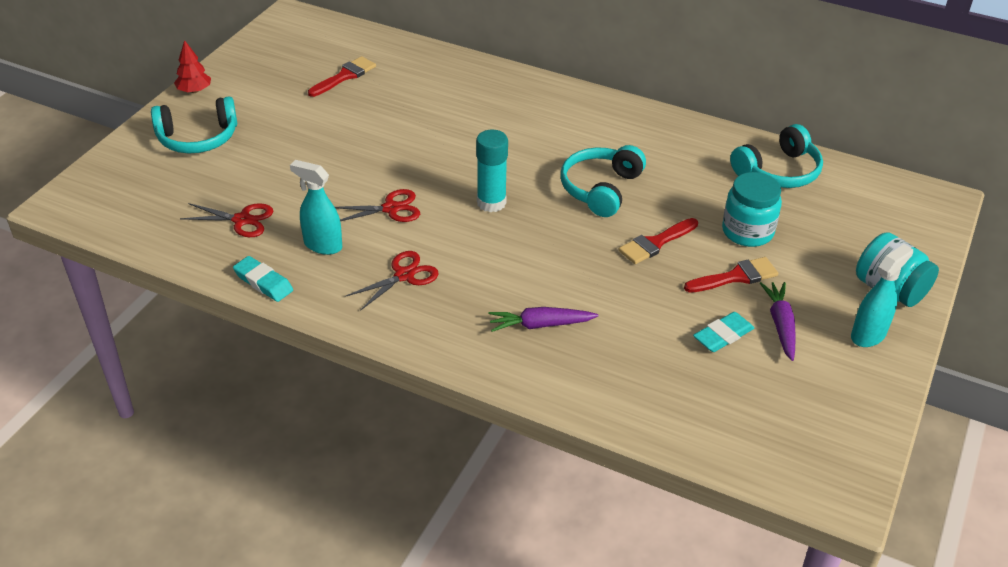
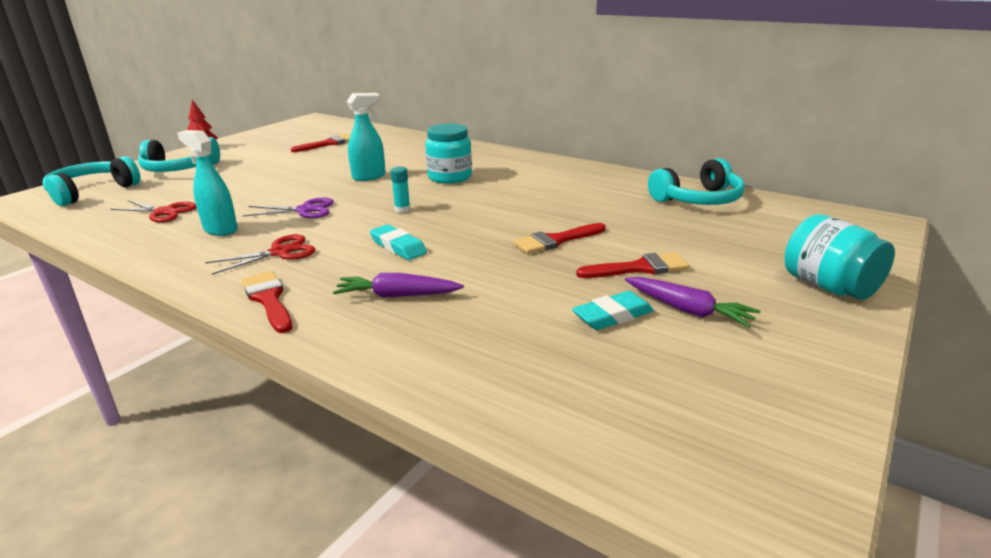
camera: 10 degrees right, 15 degrees down
(263, 282) = (139, 251): turquoise eraser -> turquoise eraser (398, 247)
(391, 208) = (305, 210): red scissors -> purple scissors
(431, 337) = (268, 299): none -> red brush
(491, 203) = (402, 209): turquoise glue stick -> turquoise glue stick, size x0.54
(601, 189) = (514, 205): turquoise headphones -> turquoise headphones (92, 192)
(747, 232) = (659, 236): turquoise jar -> turquoise jar (450, 177)
(780, 325) = (688, 310): purple carrot -> purple carrot turned 120 degrees clockwise
(868, 335) = (805, 325): turquoise spray bottle -> turquoise spray bottle (369, 177)

